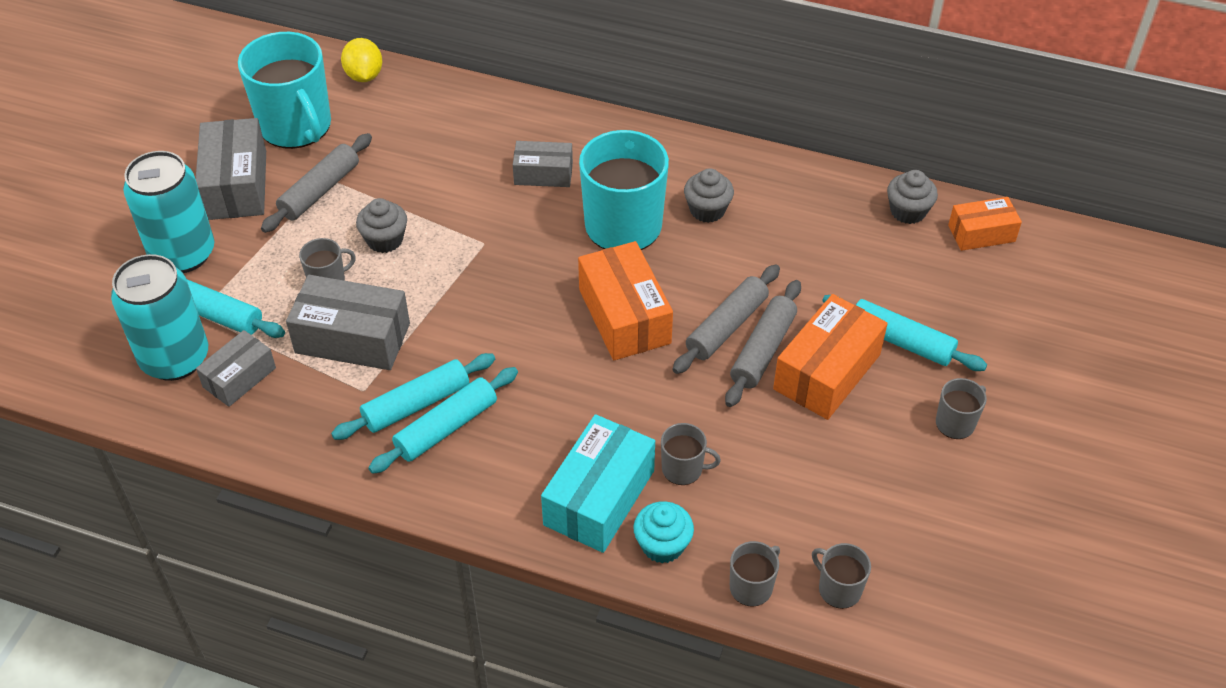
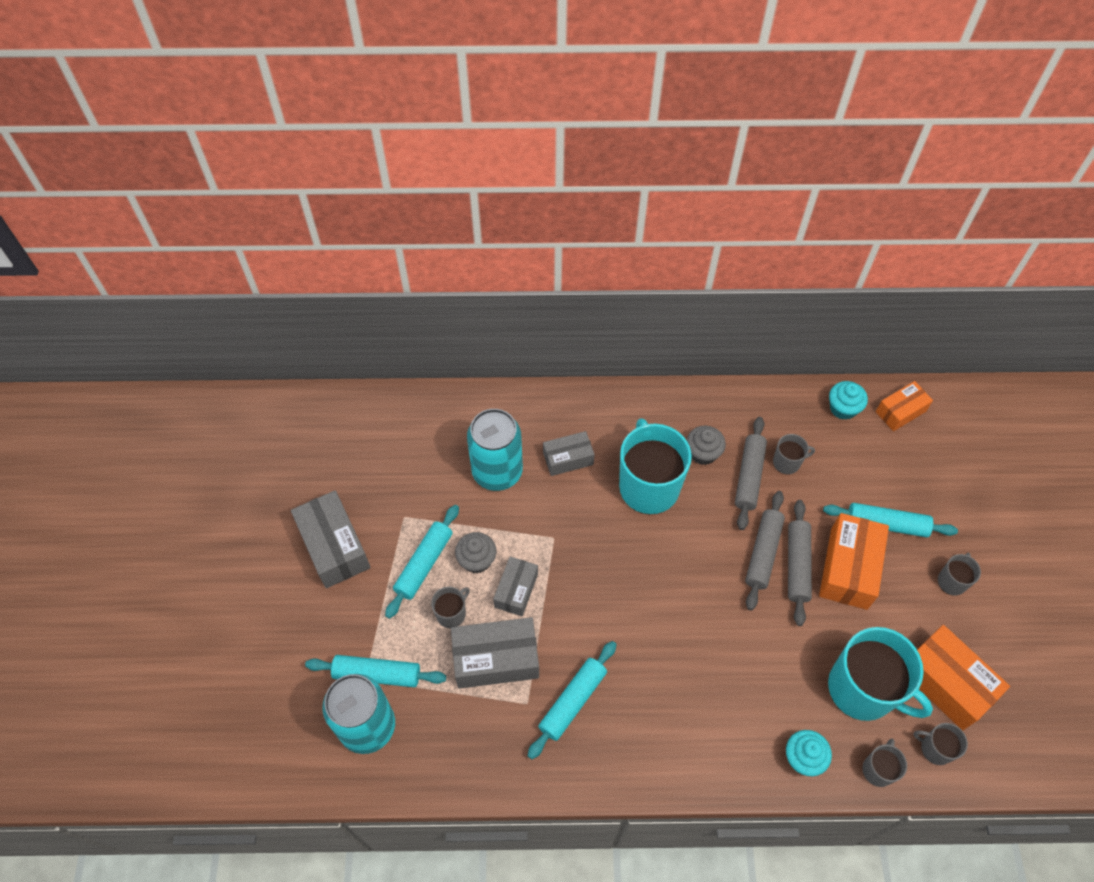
camera: 20 degrees left, 10 degrees up
(183, 254) = (324, 626): turquoise can -> turquoise can (497, 472)
(239, 377) = (427, 726): grey box -> grey box (516, 590)
(296, 126) = (354, 474): turquoise mug -> turquoise mug (863, 689)
(320, 191) = (403, 530): grey rolling pin -> grey rolling pin (749, 476)
(364, 76) = (385, 408): yellow lemon -> none
(446, 428) = (604, 714): turquoise rolling pin -> turquoise rolling pin (424, 564)
(599, 497) = (741, 734): turquoise box -> none
(624, 316) = (687, 569): orange box -> orange box (945, 683)
(683, 469) = (788, 688): grey mug -> grey mug (787, 462)
(908, 211) = (843, 408): grey cupcake -> turquoise cupcake

